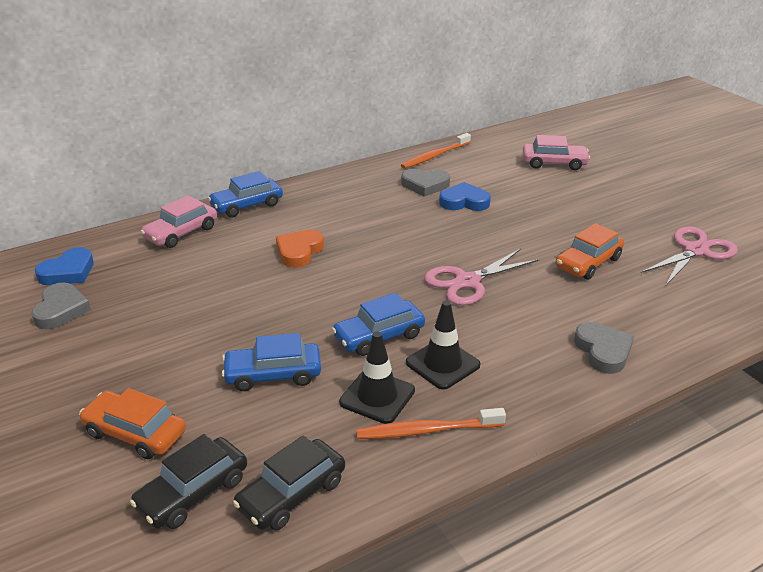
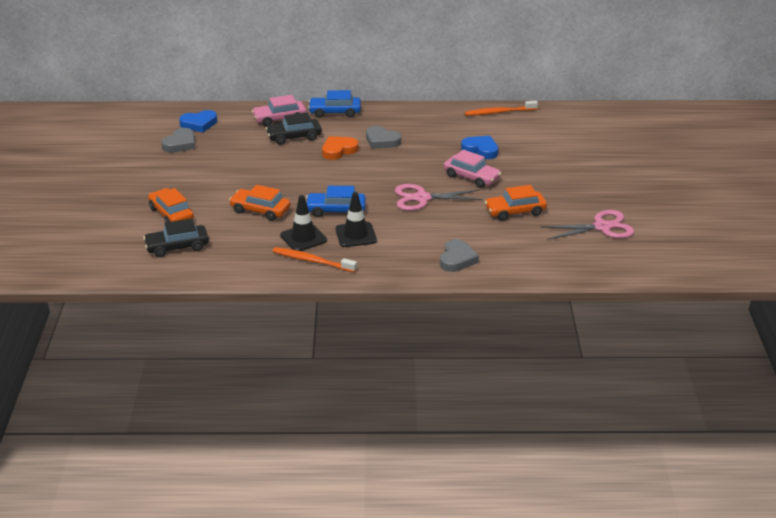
camera: 30 degrees right, 0 degrees up
(273, 374) = (260, 210): blue car -> orange car
(291, 494) = (220, 263): black car -> black car (294, 137)
(425, 185) = (467, 131): grey heart -> grey heart (381, 141)
(554, 163) = (583, 141): pink car -> pink car (471, 177)

